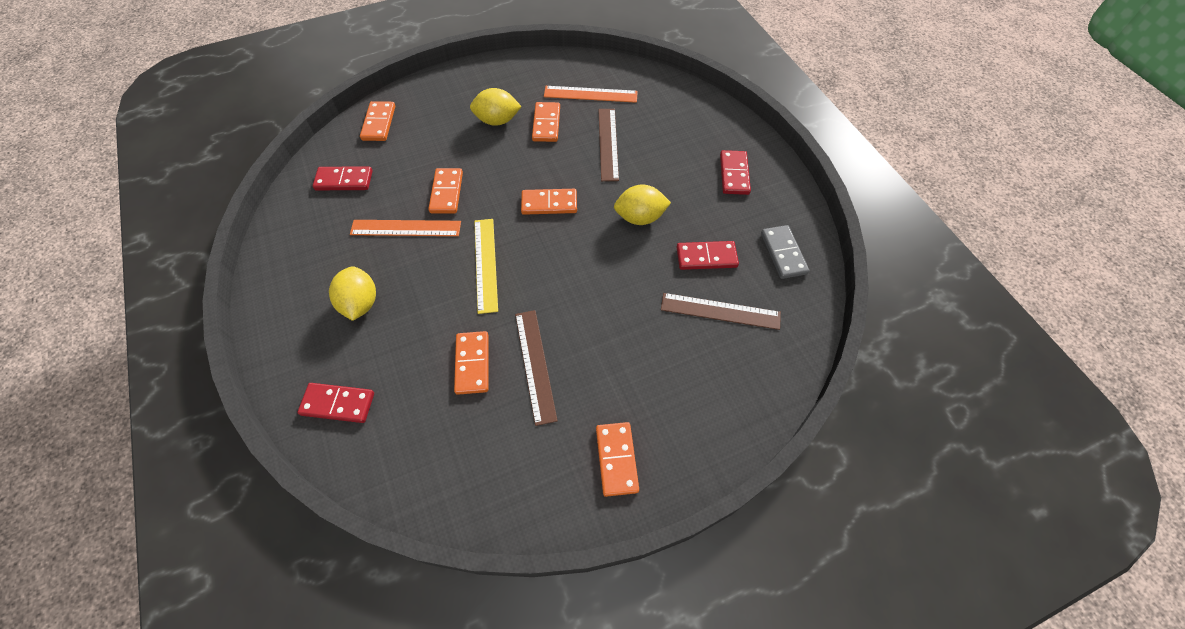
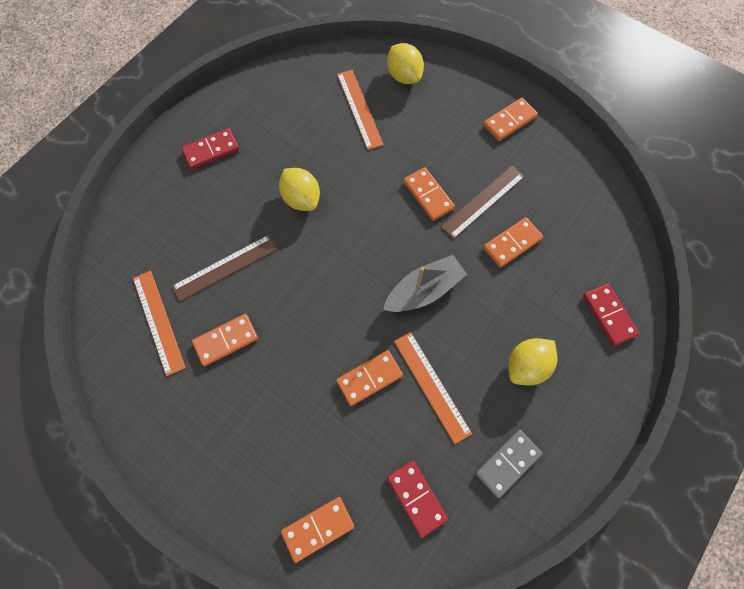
camera: 120 degrees left, 10 degrees up
(485, 264) = (424, 290): yellow ruler -> grey boat
(497, 120) = (246, 394): yellow lemon -> yellow lemon (404, 76)
(549, 204) = (328, 277): orange domino -> orange domino (428, 195)
(706, 257) = (315, 136): red domino -> none
(720, 311) = (359, 109): brown ruler -> orange ruler
(783, 253) = (280, 89): grey domino -> grey domino (508, 463)

